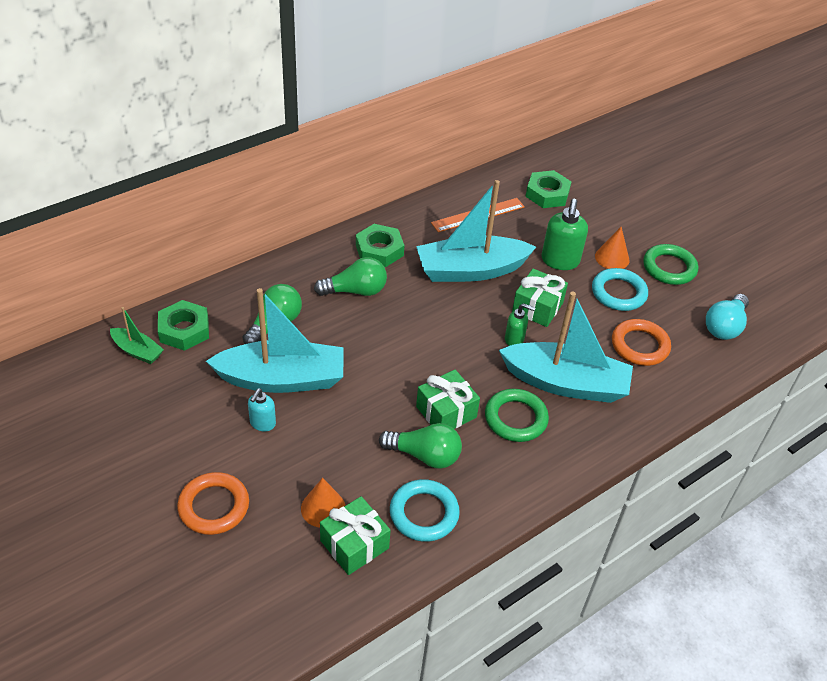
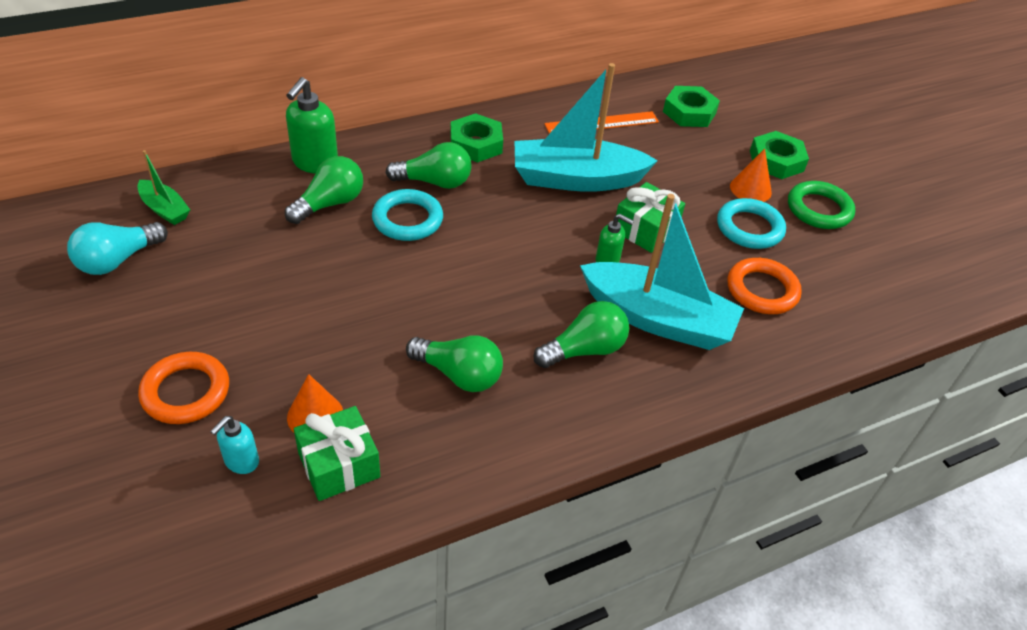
camera: 10 degrees right, 0 degrees up
(184, 330) = (225, 195): green nut -> green nut (776, 161)
(262, 423) = (277, 308): turquoise soap dispenser -> turquoise soap dispenser (241, 461)
(282, 379) = (317, 263): turquoise boat -> none
(424, 513) = (437, 443): turquoise ring -> turquoise ring (407, 219)
(446, 412) = (500, 329): green gift -> none
(515, 418) = (584, 350): green ring -> green light bulb
(560, 261) = (686, 184): green soap dispenser -> green soap dispenser (314, 163)
(724, 326) = (875, 284): turquoise light bulb -> turquoise light bulb (118, 260)

